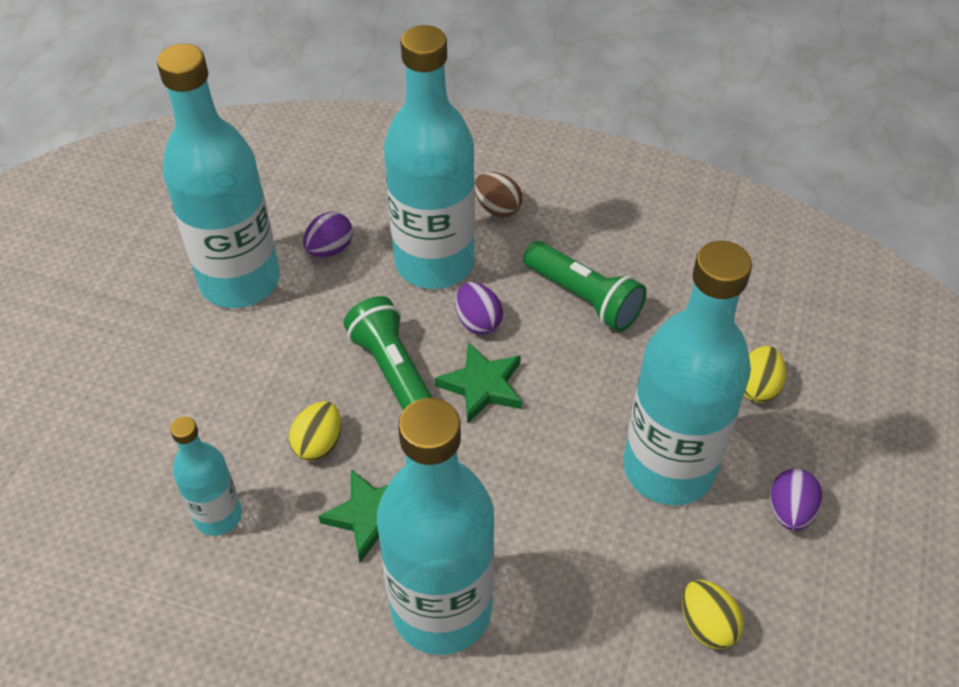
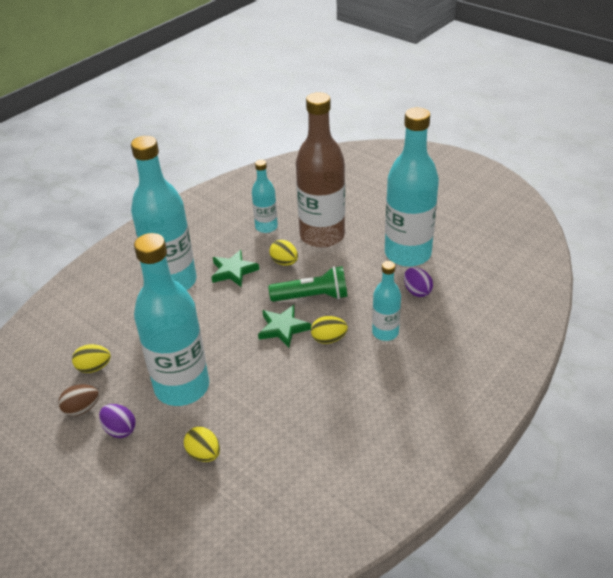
camera: 115 degrees right, 10 degrees down
(222, 413) = (322, 236): none -> brown bottle
(434, 263) = (385, 332): turquoise bottle -> turquoise bottle, size x0.51
(478, 322) = (329, 339): purple egg -> yellow egg
(497, 208) = (421, 376): brown egg -> brown egg (82, 409)
(584, 298) = (321, 393): green flashlight -> none

